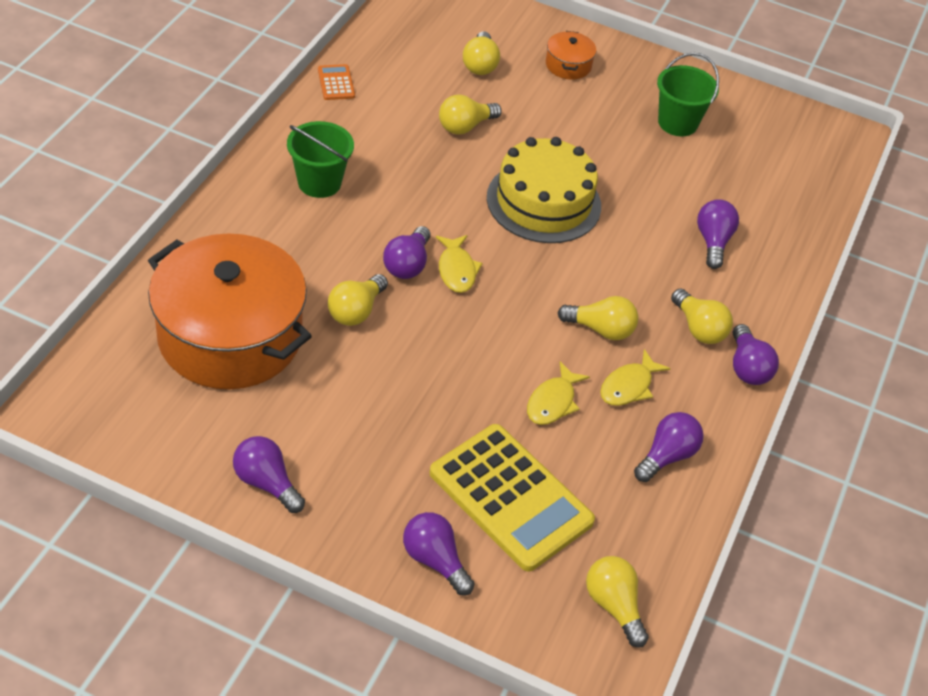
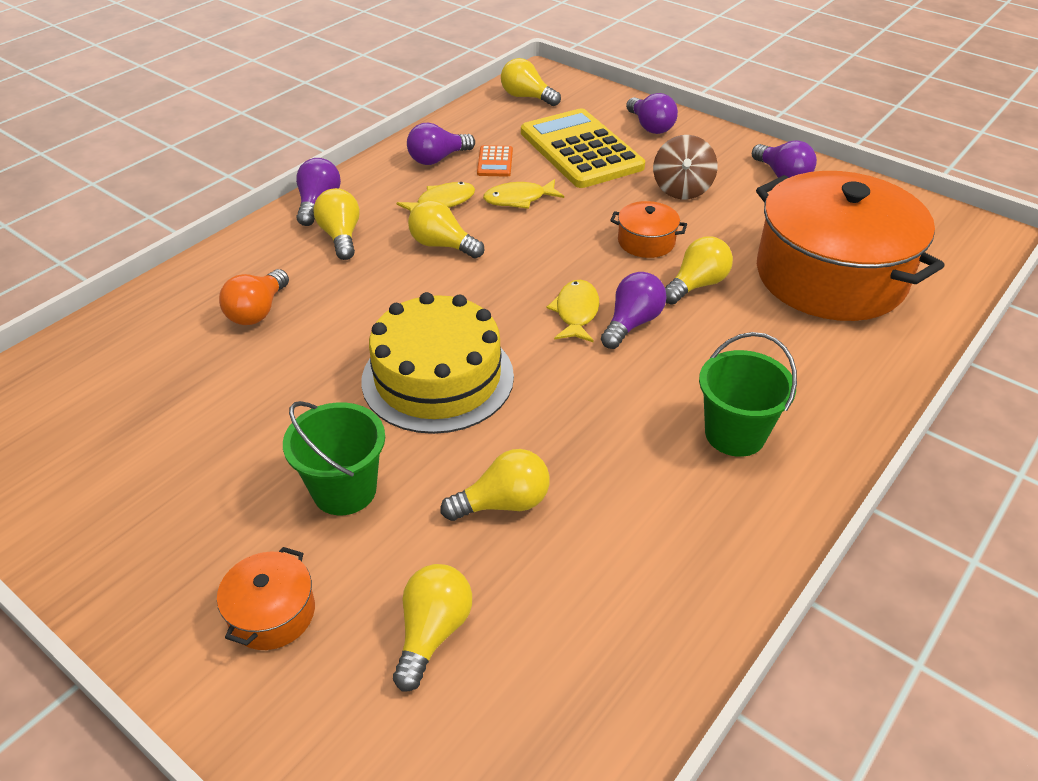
camera: 160 degrees left, 5 degrees down
(336, 83) = (703, 616): orange calculator -> orange calculator (495, 162)
(382, 442) = (682, 189): none -> brown spinning top
(409, 358) = (646, 242): none -> orange pot
(553, 402) = (519, 199): yellow fish -> yellow fish turned 150 degrees counterclockwise
(614, 606) = (527, 97): yellow light bulb -> yellow light bulb turned 135 degrees clockwise
(677, 123) = (170, 475): green bucket -> green bucket (344, 490)
(713, 242) = (258, 311): purple light bulb -> orange light bulb

